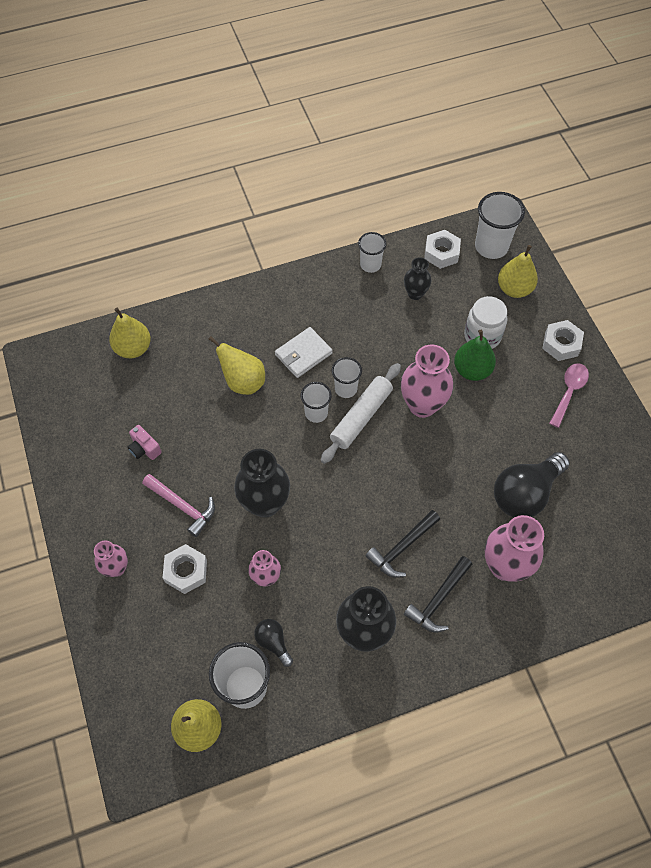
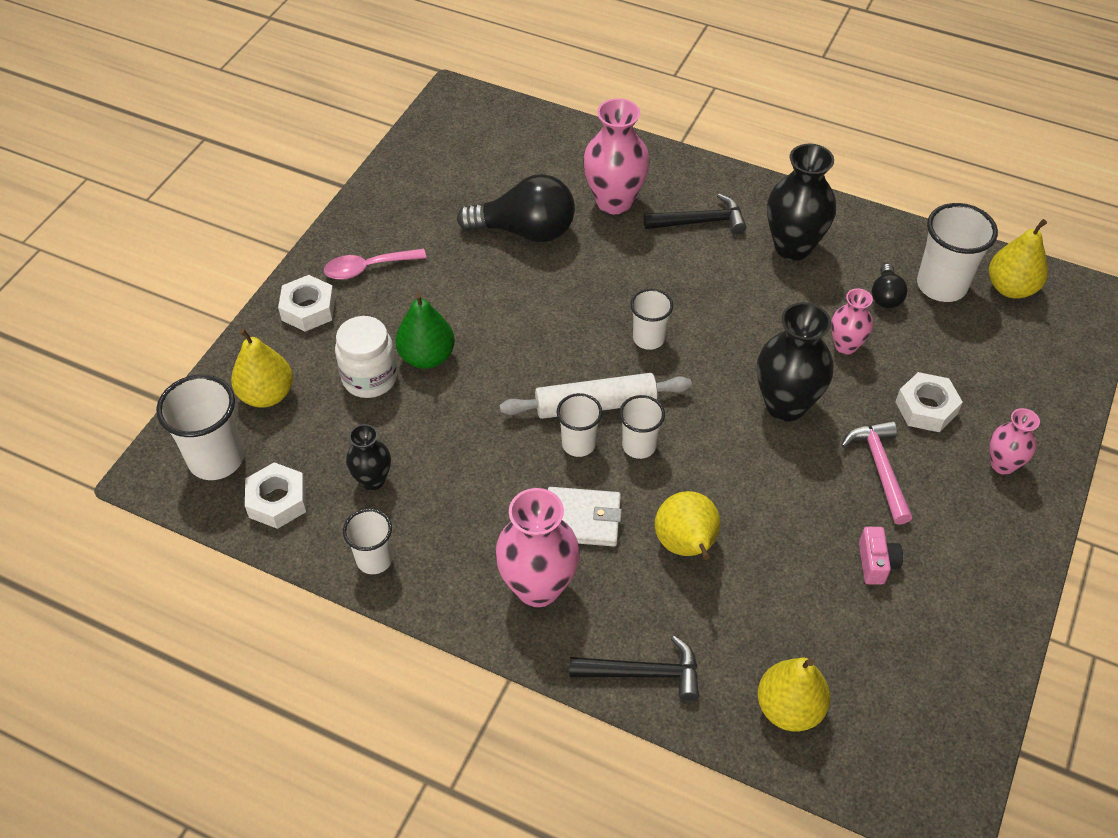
camera: 135 degrees left, 10 degrees down
(377, 481) = (648, 338): none -> white cup
(402, 548) = (688, 275): black hammer -> black hammer (643, 673)
(422, 405) = (520, 366): pink vase -> pink vase (538, 587)

